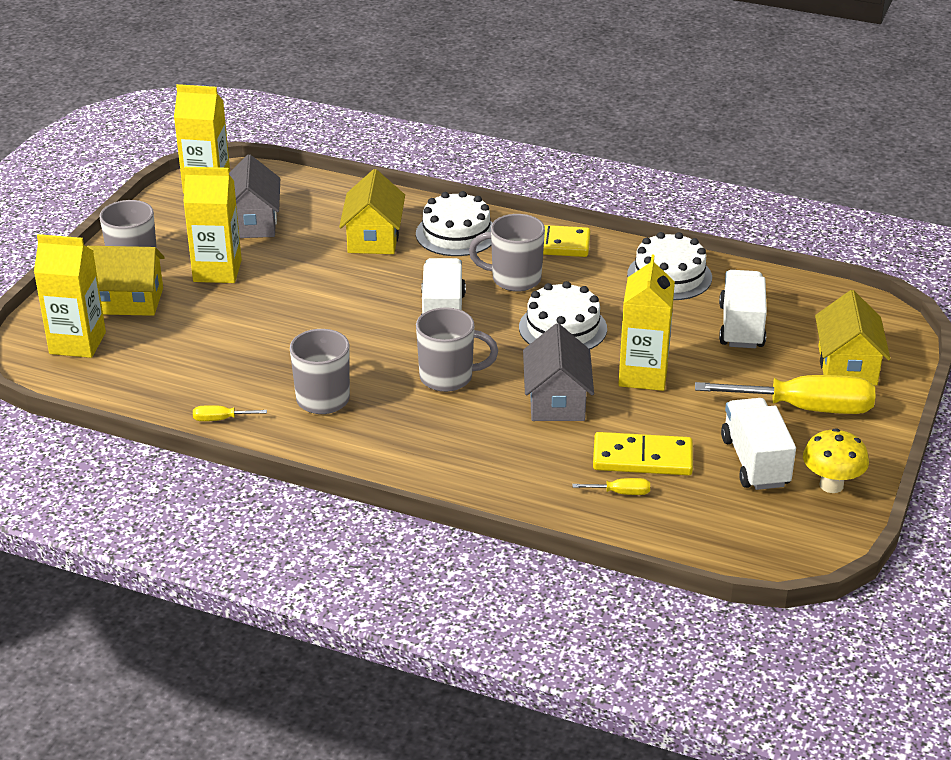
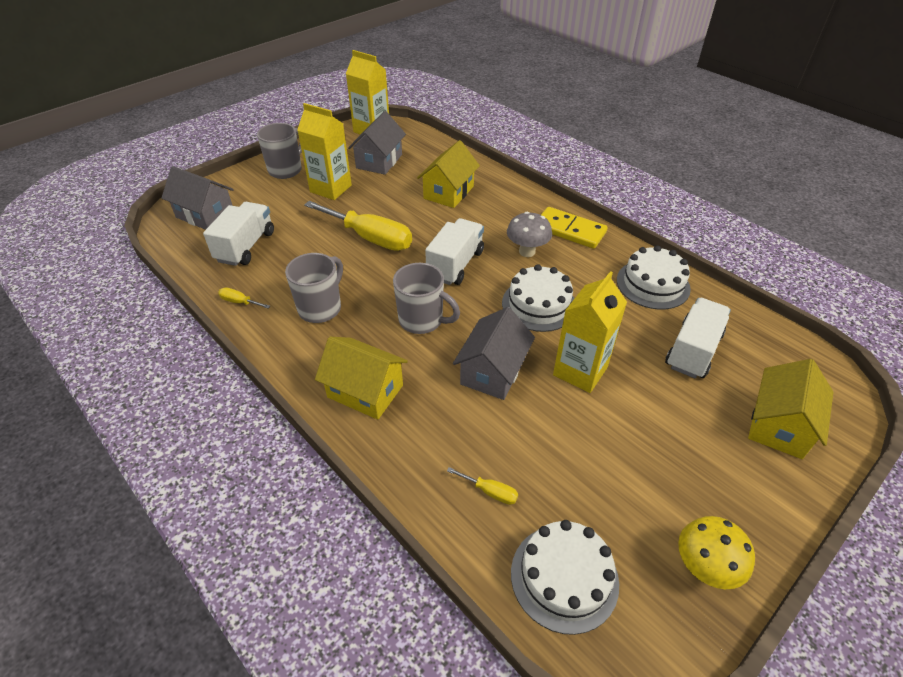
camera: 25 degrees right, 10 degrees up
(77, 343) = (205, 215): yellow carton -> grey house
(128, 301) = (260, 194): yellow house -> yellow house (365, 391)
(456, 234) = (508, 204): white cake -> white cake (564, 577)
(514, 279) = (527, 251): grey mug -> grey mushroom
(642, 458) = (531, 459): yellow domino -> none
(755, 462) = (636, 506): white truck -> white truck (245, 246)
(805, 408) = (716, 460): yellow screwdriver -> yellow screwdriver (370, 238)

